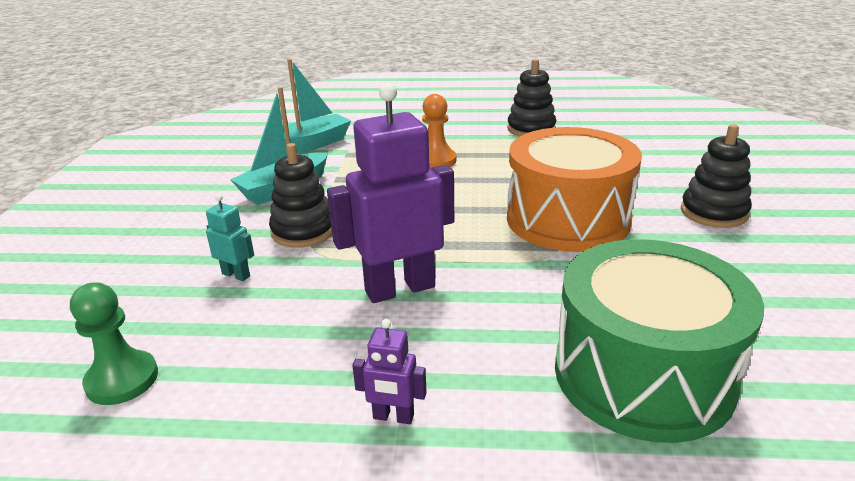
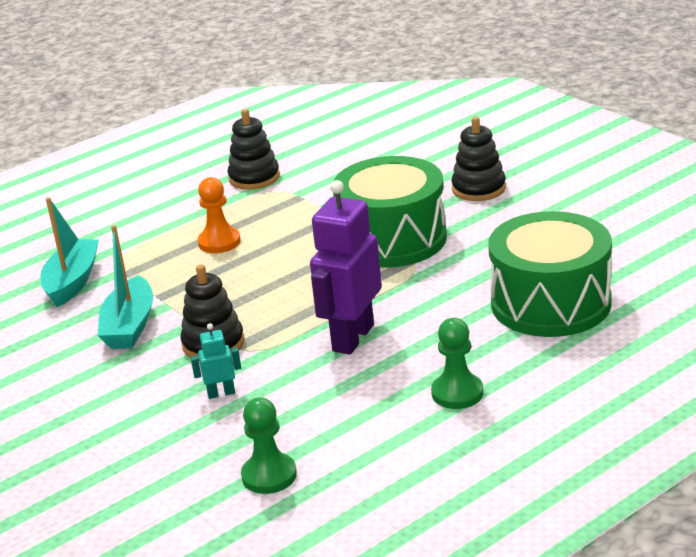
camera: 40 degrees left, 0 degrees up
(393, 417) = (457, 393): purple robot -> green pawn
(567, 219) = (392, 239): orange drum -> green drum

